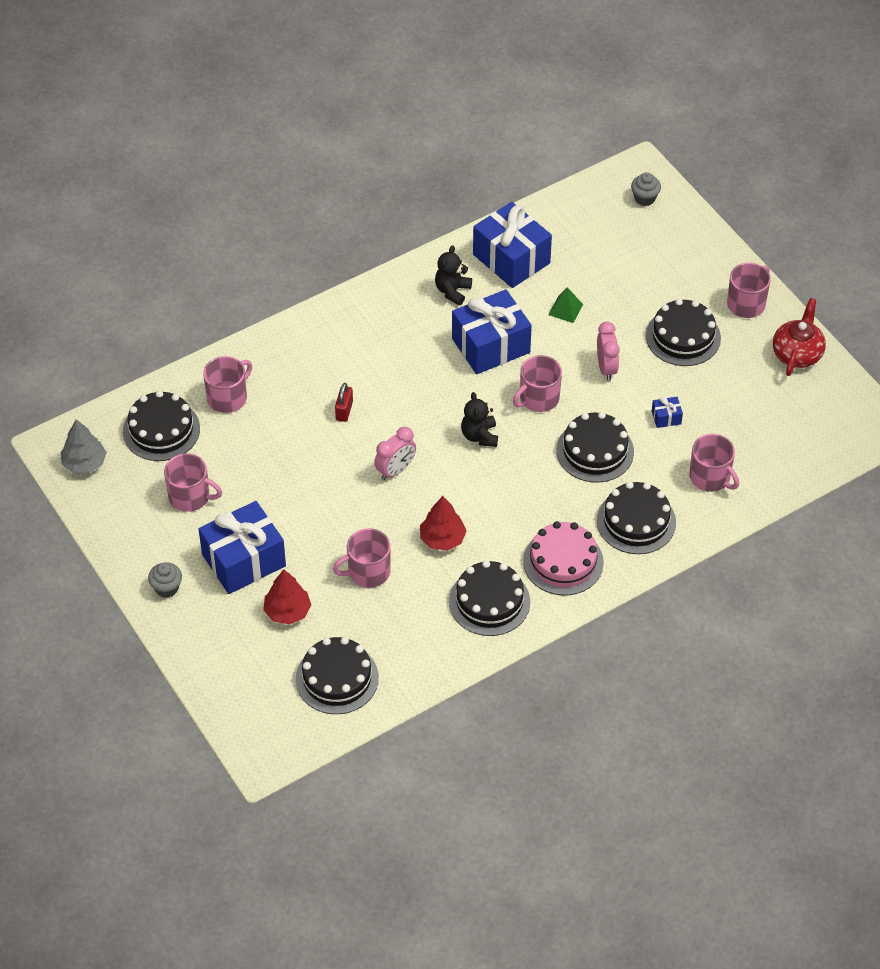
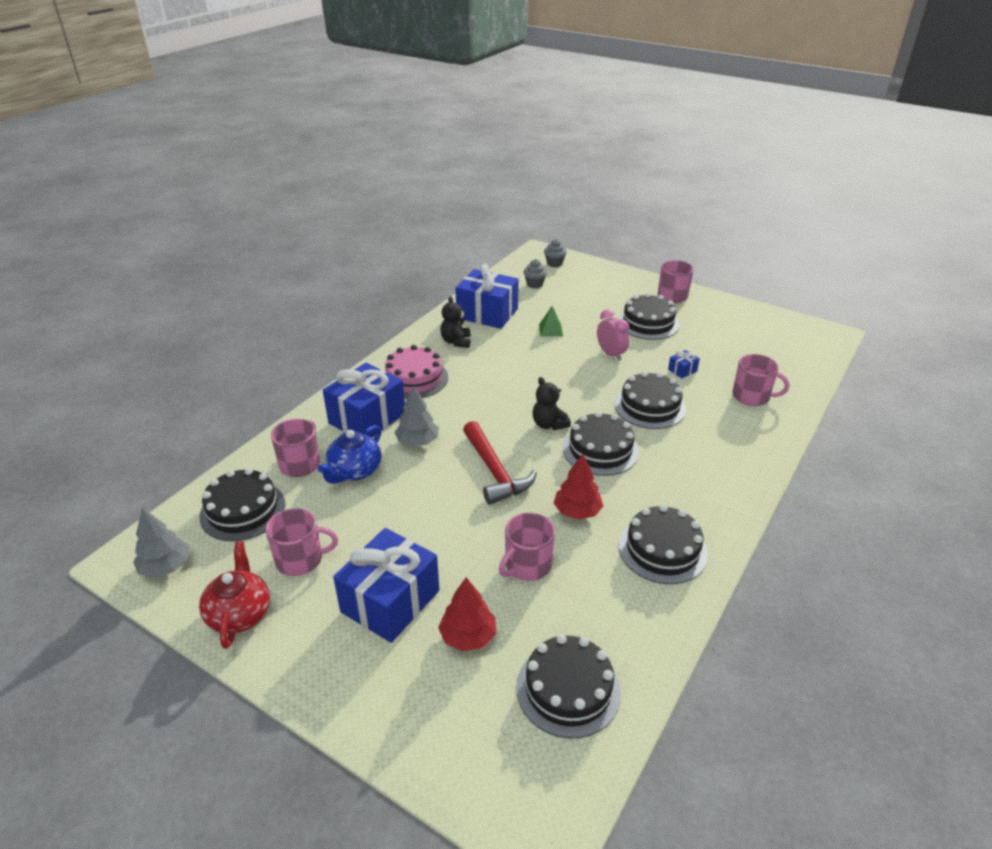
camera: 25 degrees left, 15 degrees down
(166, 588) = (314, 663): grey cupcake -> grey cupcake (534, 284)
(271, 423) = (354, 471): none -> blue teapot
(344, 411) = (417, 441): red padlock -> grey tree
(395, 470) = (494, 471): pink clock -> red hammer
(491, 345) = (511, 365): blue gift -> blue gift (367, 418)
(538, 398) = (576, 386): pink mug -> none
(563, 562) = (697, 493): pink cake -> pink cake (414, 378)
(636, 521) = (727, 443): black cake -> black cake (600, 450)
(797, 354) = (733, 311): red teapot -> red teapot (240, 614)

